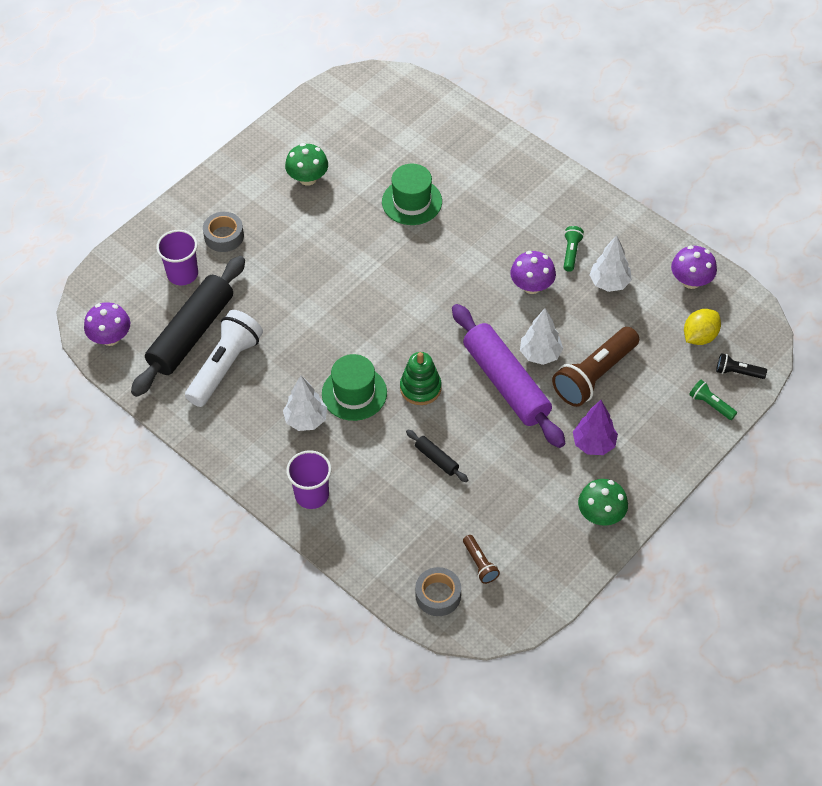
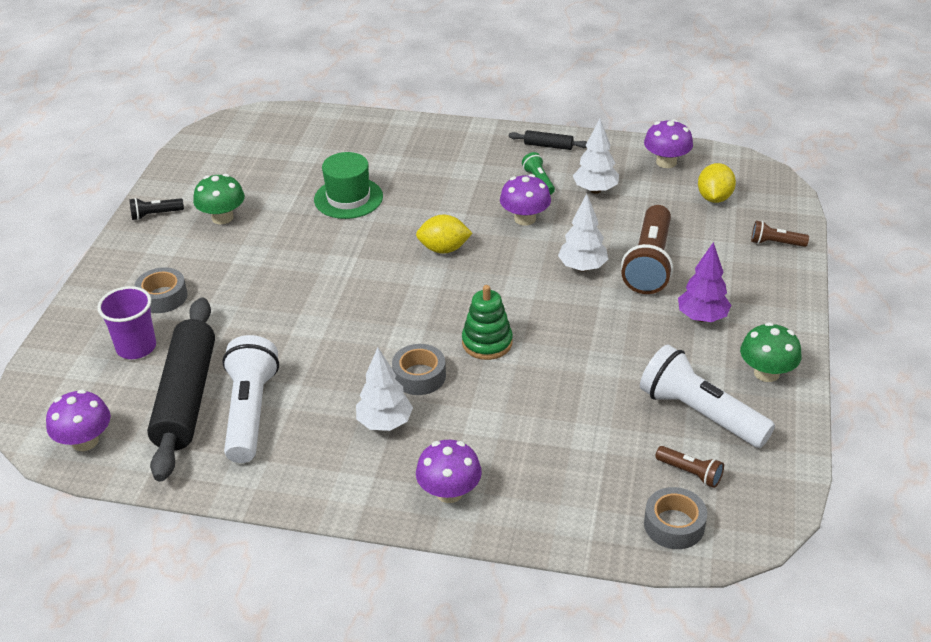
camera: 30 degrees left, 15 degrees down
(312, 495) = (449, 492): purple cup -> purple mushroom
(354, 393) = (419, 376): green hat -> grey tape
(436, 459) = (558, 397): black rolling pin -> black rolling pin (548, 146)
(449, 287) = (444, 249): none -> yellow lemon
(506, 383) = (570, 303): purple rolling pin -> none
(524, 522) = (700, 413): none -> white flashlight
(710, 404) = (775, 243): green flashlight -> brown flashlight
(737, 372) = (773, 210): black flashlight -> black flashlight (155, 215)

